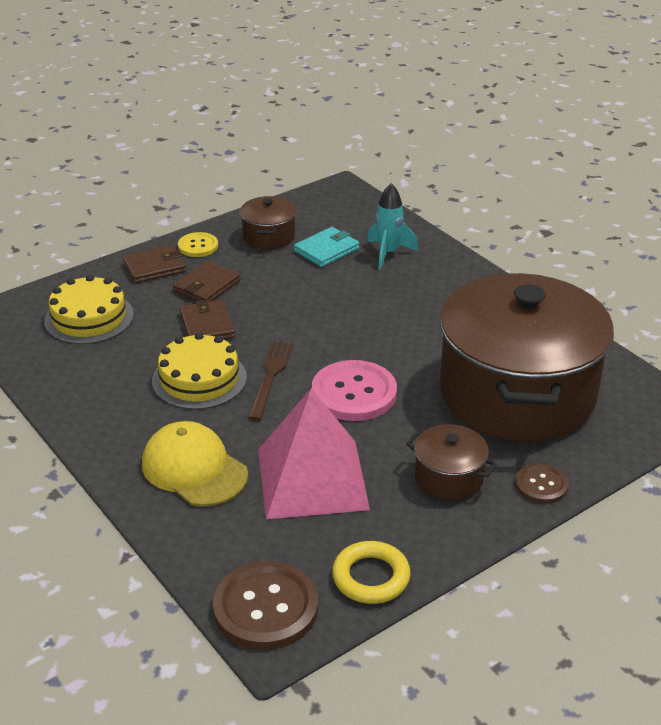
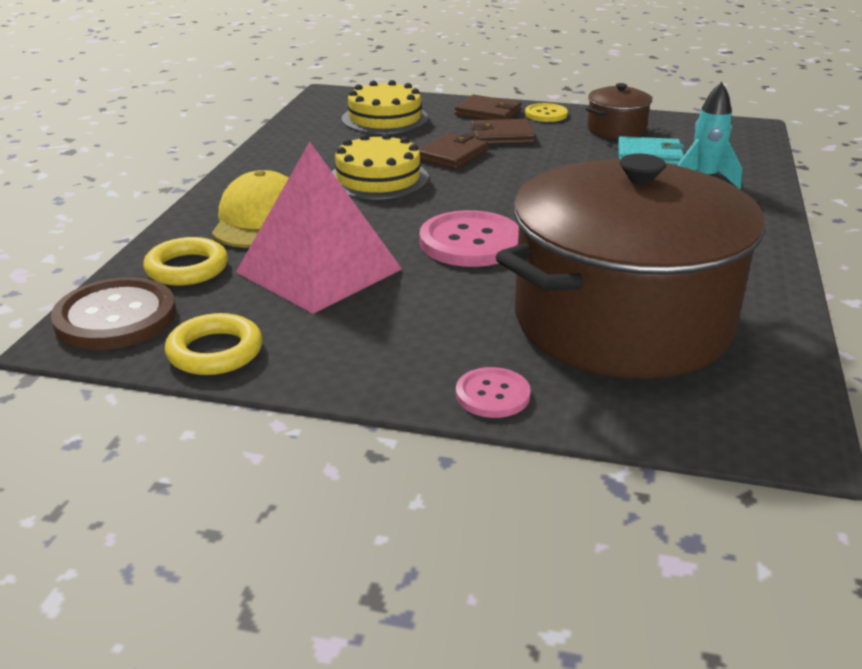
camera: 50 degrees right, 5 degrees down
(230, 541) = (187, 268): none -> yellow ring
(270, 376) = (431, 201): brown fork -> none
(449, 478) = (421, 335): brown pot -> none
(541, 485) = (492, 395): brown button -> pink button

